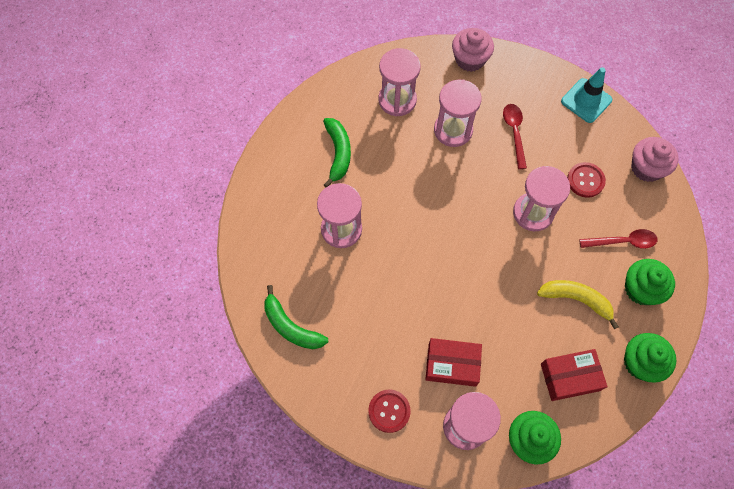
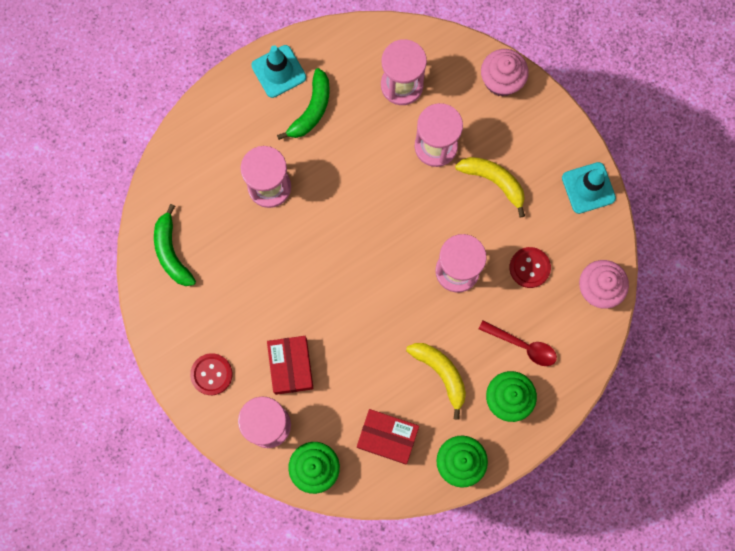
camera: 30 degrees right, 10 degrees up
(293, 138) = (278, 71): none -> turquoise traffic cone
(452, 364) = (291, 366): red box -> red box turned 45 degrees clockwise
(514, 132) = (494, 181): red spoon -> yellow banana

